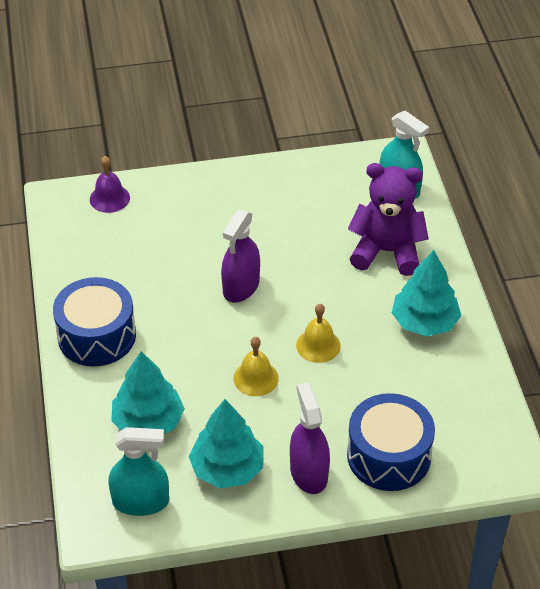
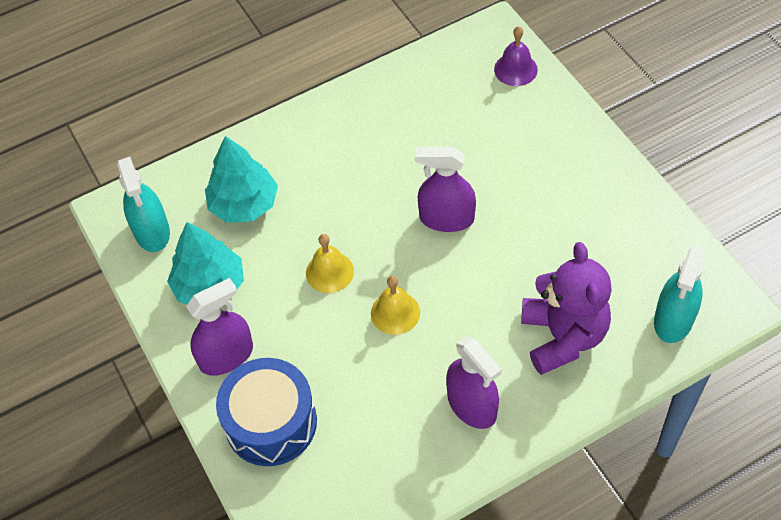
camera: 75 degrees right, 10 degrees up
(97, 336) = (332, 127): blue drum -> none
(424, 322) = (472, 405): turquoise tree -> purple spray bottle

